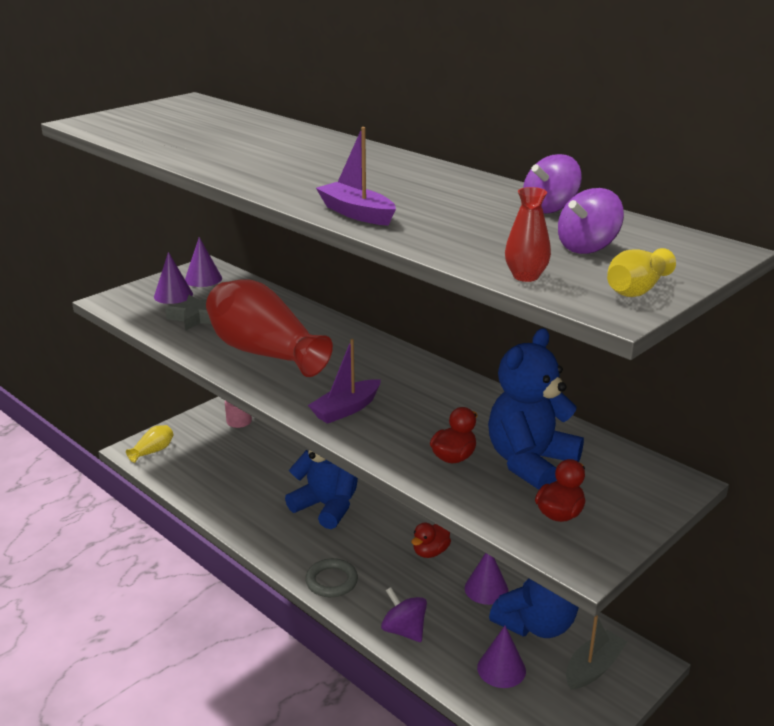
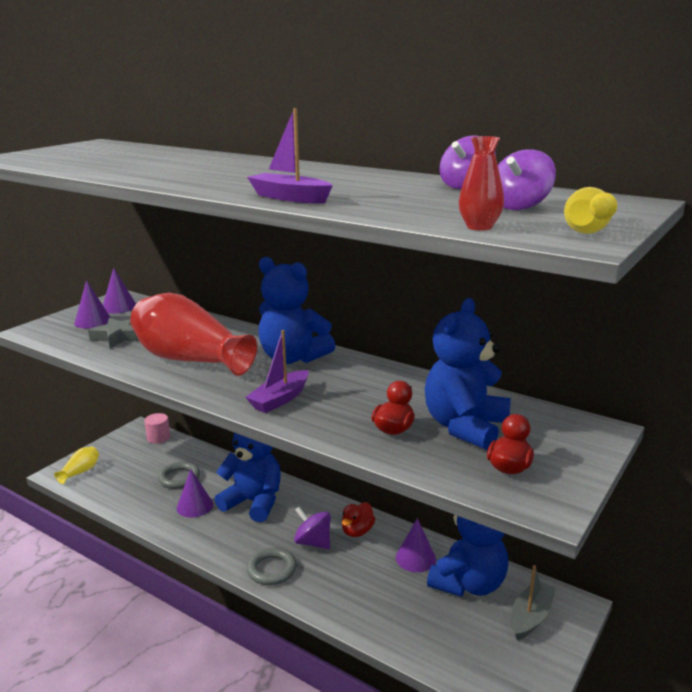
camera: 10 degrees left, 5 degrees down
(253, 470) = (179, 478): none -> grey ring
(372, 361) = (292, 358): none -> blue teddy bear
(404, 630) = (350, 607): purple spinning top -> purple spinning top (313, 542)
(501, 669) = (449, 630): purple cone -> purple cone (195, 506)

